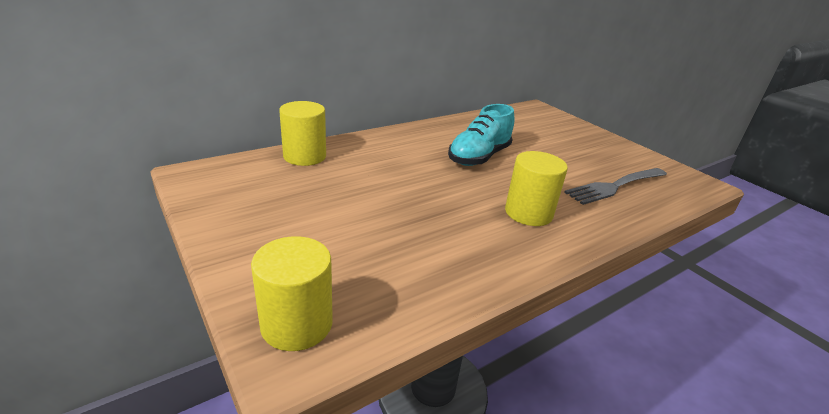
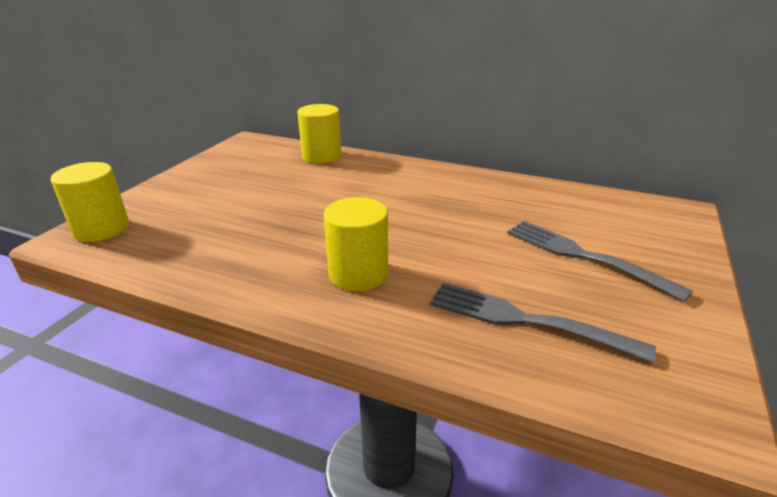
camera: 60 degrees right, 0 degrees up
(479, 157) = (447, 216): turquoise shoe -> none
(563, 146) = (584, 256): none -> grey fork

